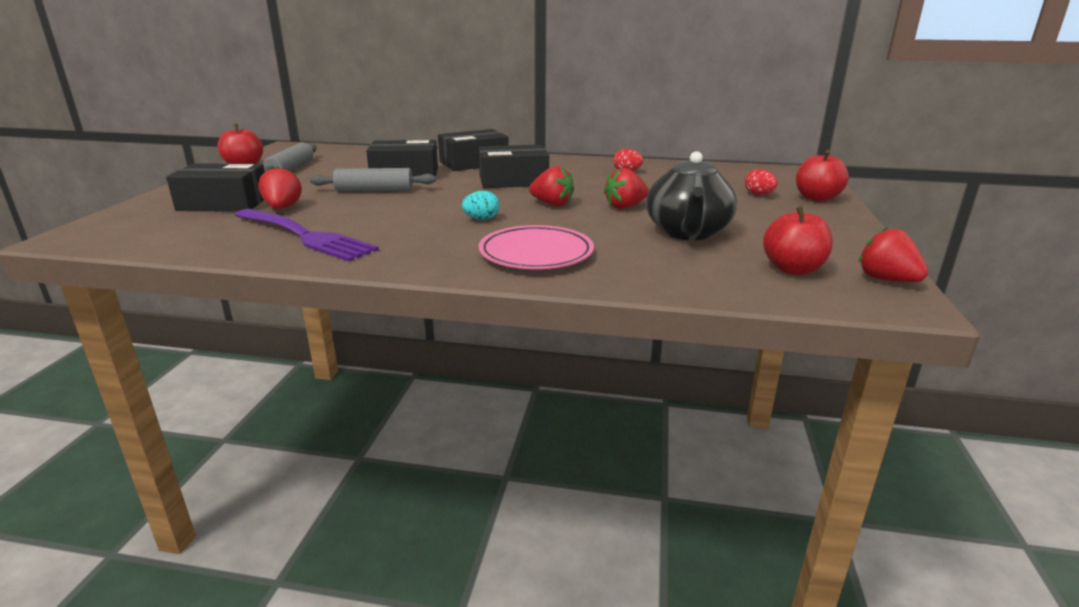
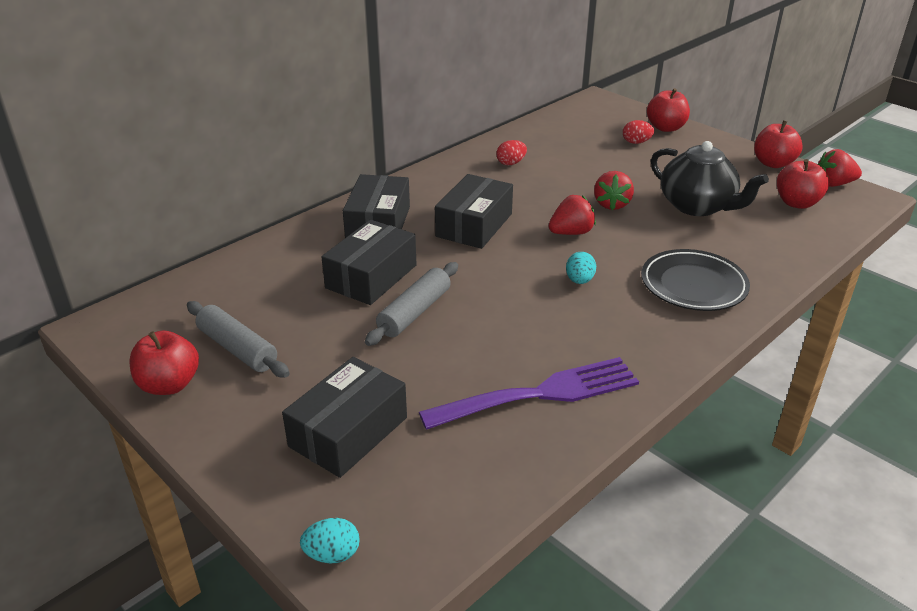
camera: 55 degrees left, 10 degrees up
(100, 224) = (332, 554): none -> turquoise egg
(282, 208) = (419, 390): red strawberry -> none
(536, 254) = (693, 285): pink plate -> black plate
(858, 246) = (773, 163): none -> red apple

